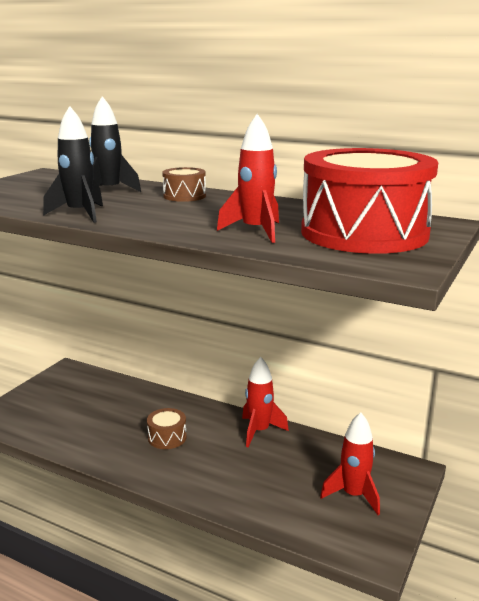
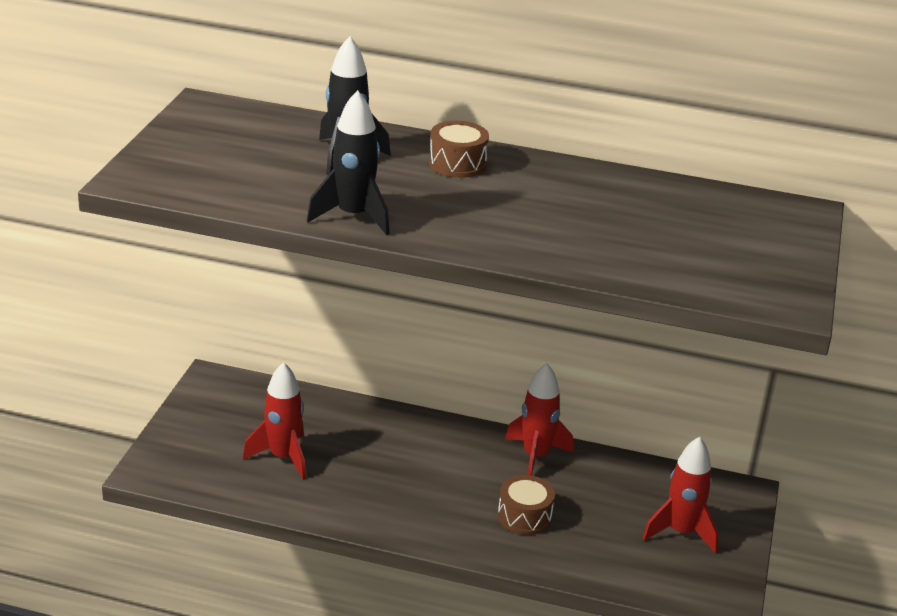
camera: 15 degrees left, 10 degrees up
(167, 437) = (417, 477): brown drum -> brown drum (524, 516)
(256, 231) = (596, 243): red rocket -> red rocket (283, 457)
(364, 233) = (721, 239): red drum -> none

